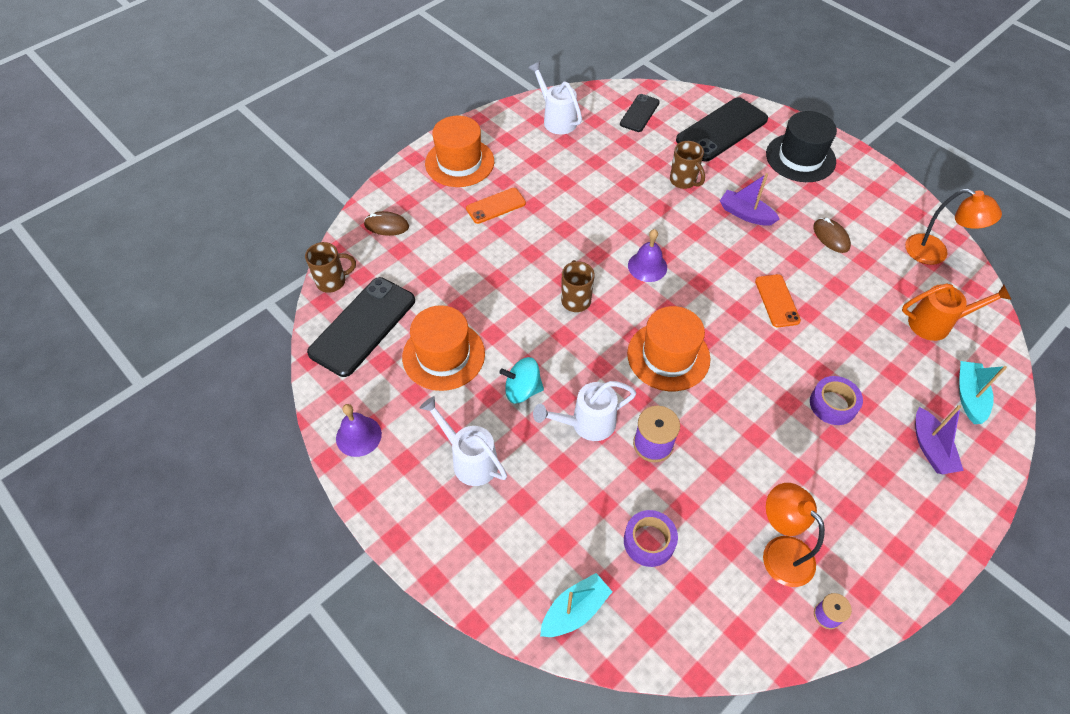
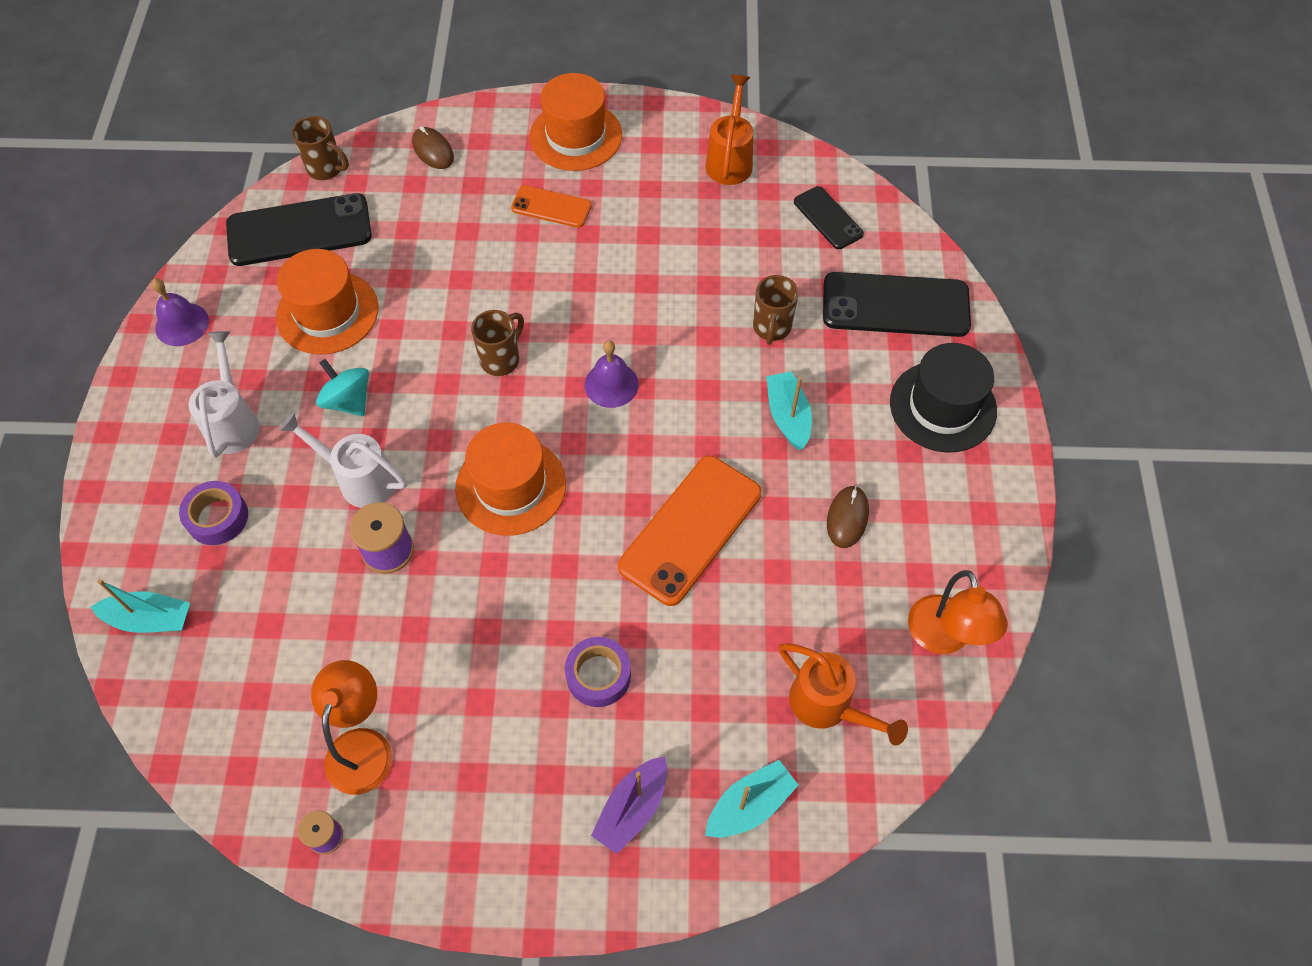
camera: 45 degrees right, 5 degrees up
(556, 119) = (730, 160): white watering can -> orange watering can
(639, 113) = (828, 218): black phone -> black phone turned 75 degrees clockwise
(649, 541) = (274, 625): purple tape -> purple tape (217, 517)
(745, 214) = (788, 416): purple boat -> turquoise boat
(777, 301) = (691, 530): orange phone -> orange phone, size x1.81

